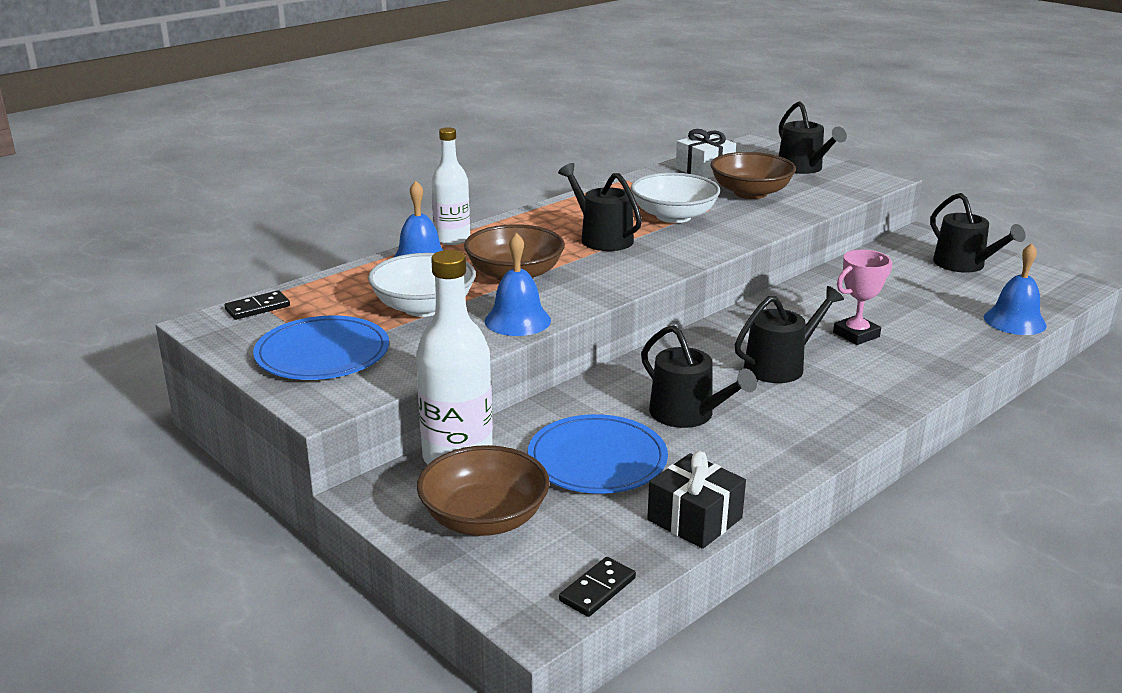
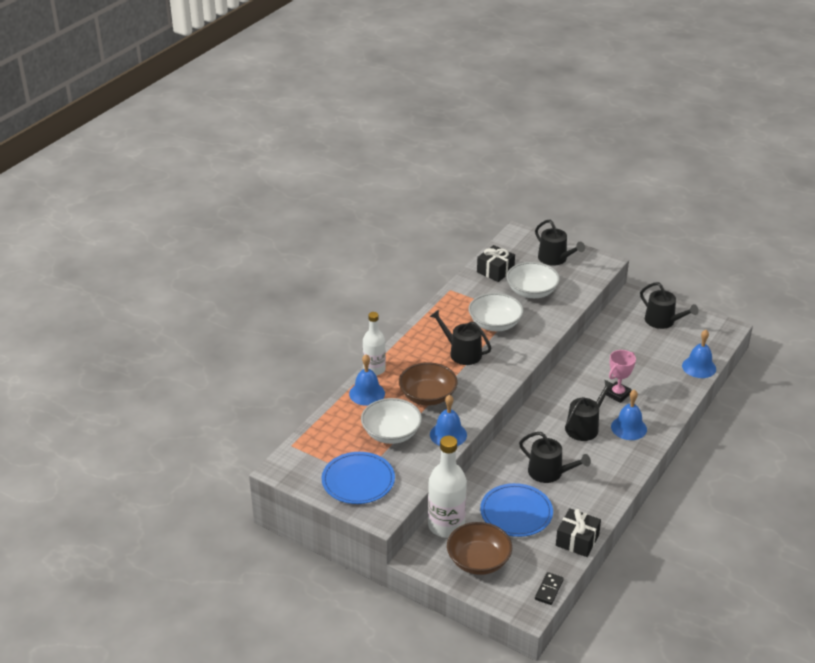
camera: 15 degrees left, 10 degrees up
(257, 308) = (298, 452): black domino -> none
(704, 170) = (495, 271): white gift -> black gift
(750, 193) = (532, 291): brown bowl -> white bowl
(861, 377) = (628, 428): none -> blue bell

